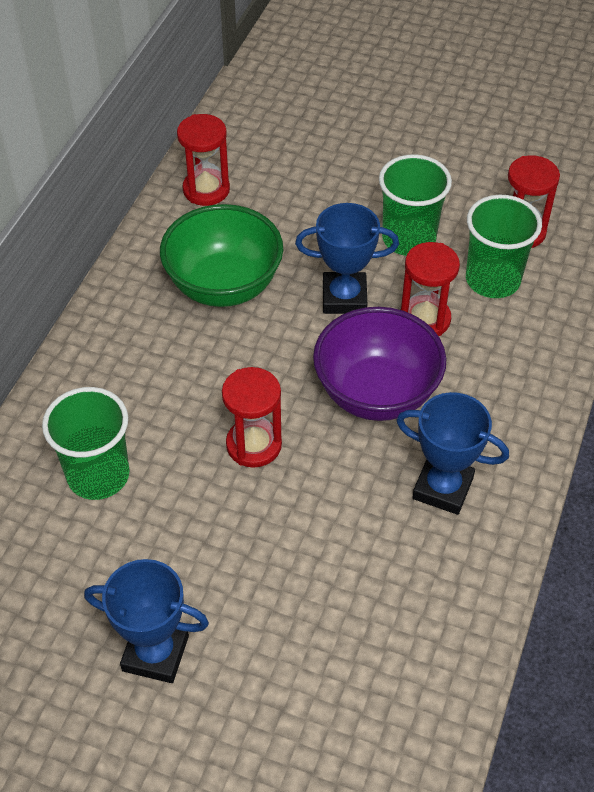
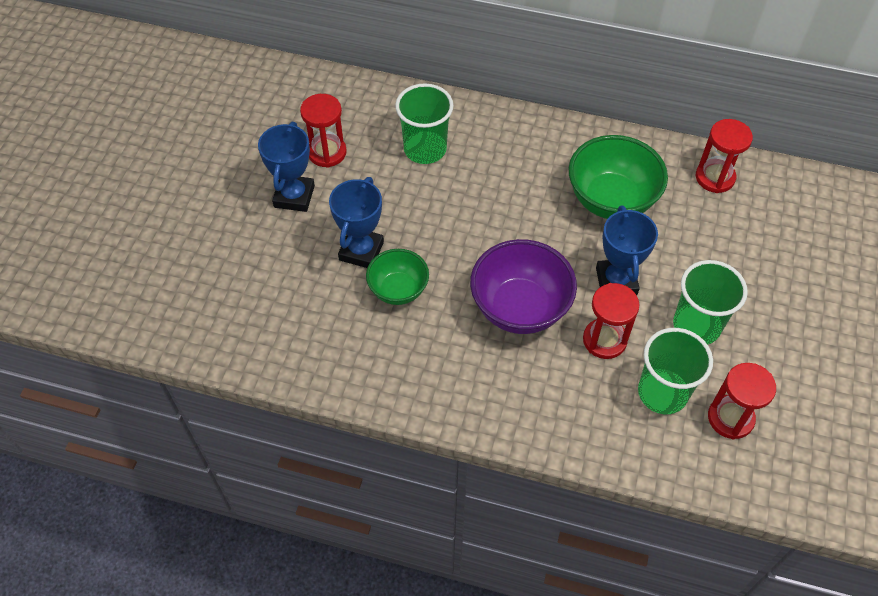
camera: 85 degrees right, 5 degrees up
(254, 445) = (460, 233): red hourglass -> red hourglass (327, 152)
(339, 522) = (398, 290): none -> green bowl
(443, 488) = (434, 356): blue trophy -> blue trophy (361, 251)

